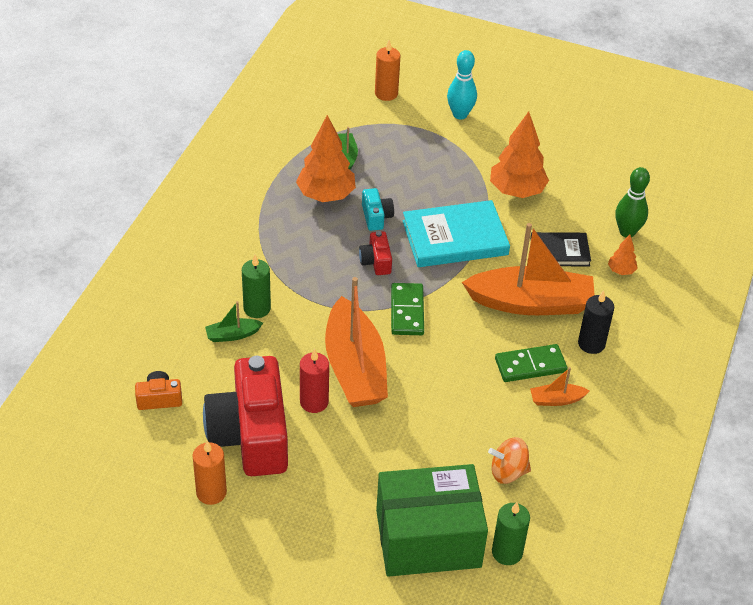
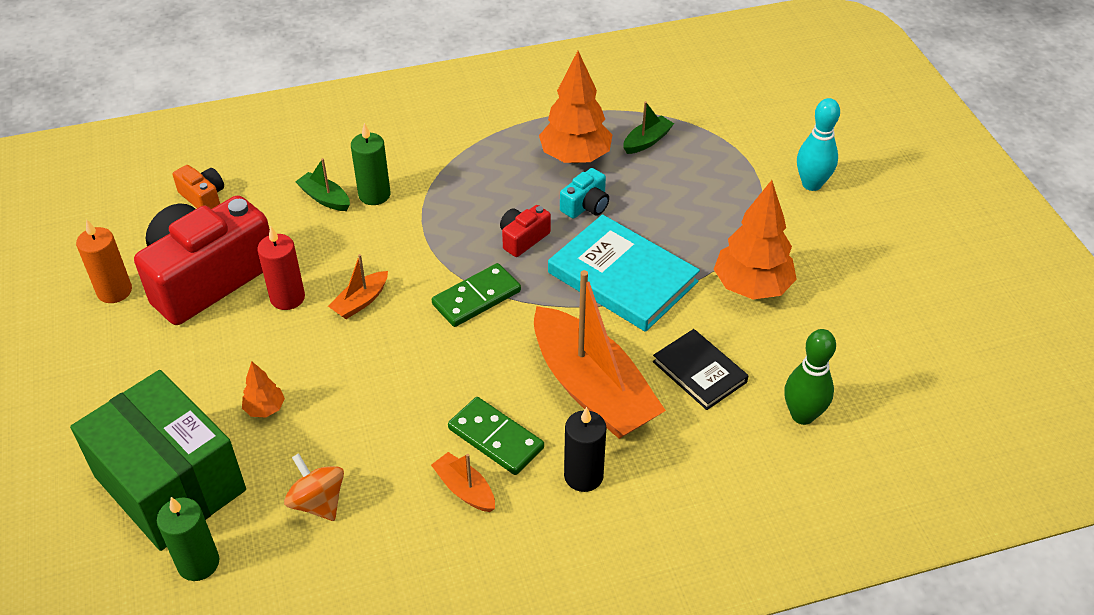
camera: 55 degrees right, 0 degrees up
(355, 367) = (360, 301): orange boat -> orange boat, size x0.43
(386, 93) = (770, 119): orange candle -> none
(621, 271) = (731, 443): orange tree -> orange tree (265, 409)

